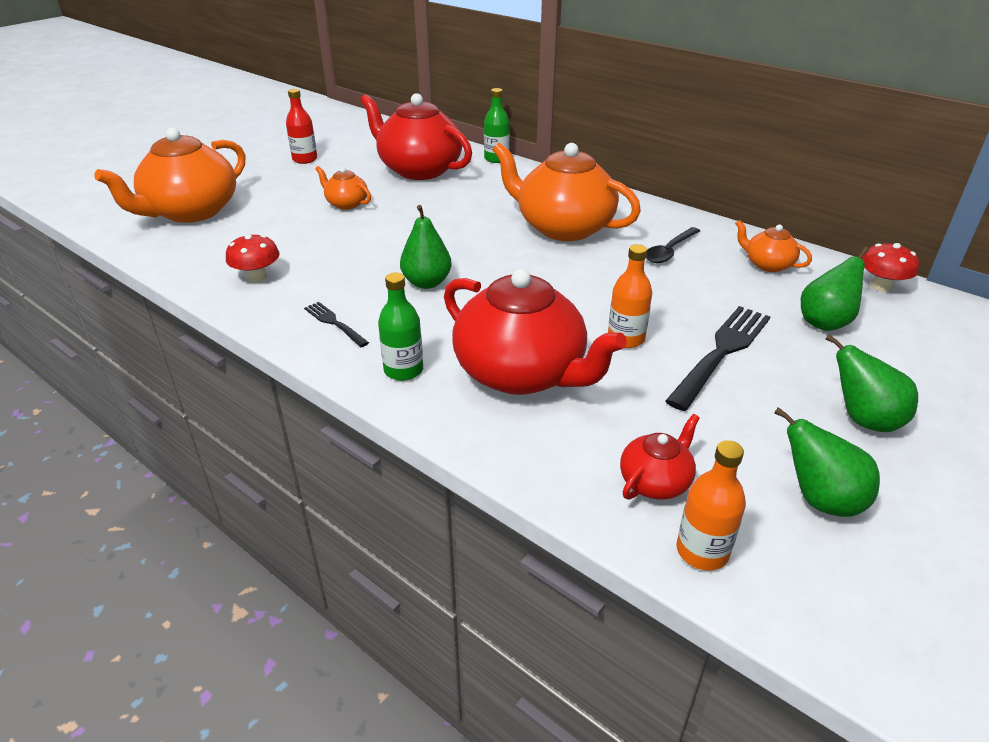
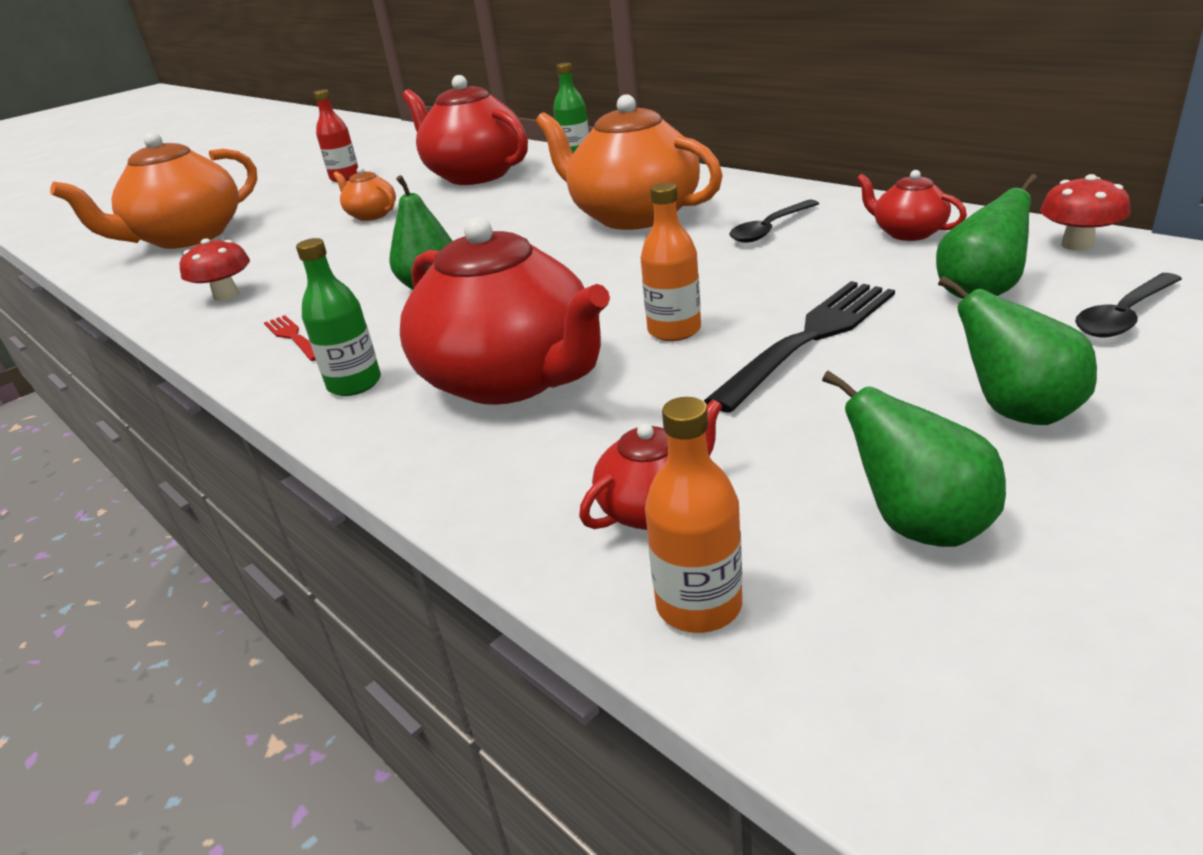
camera: 10 degrees right, 5 degrees down
(334, 323) = (293, 337): black fork -> red fork
(767, 264) = (908, 233): orange teapot -> red teapot
(917, 349) = (1123, 316): none -> black spoon

